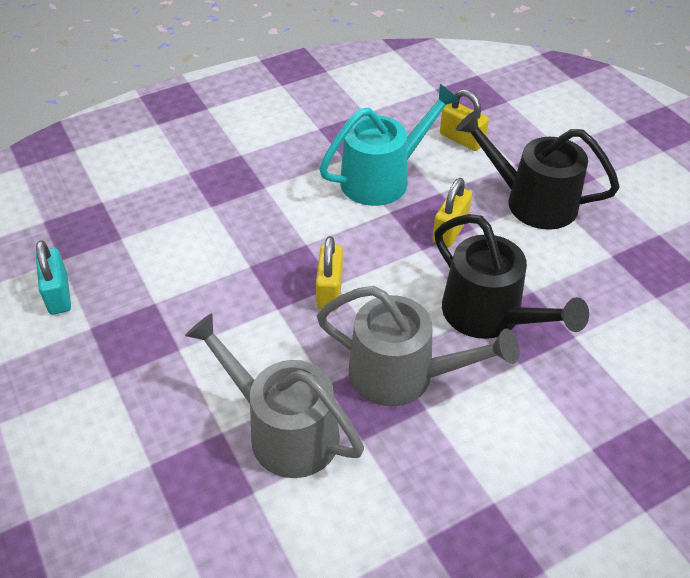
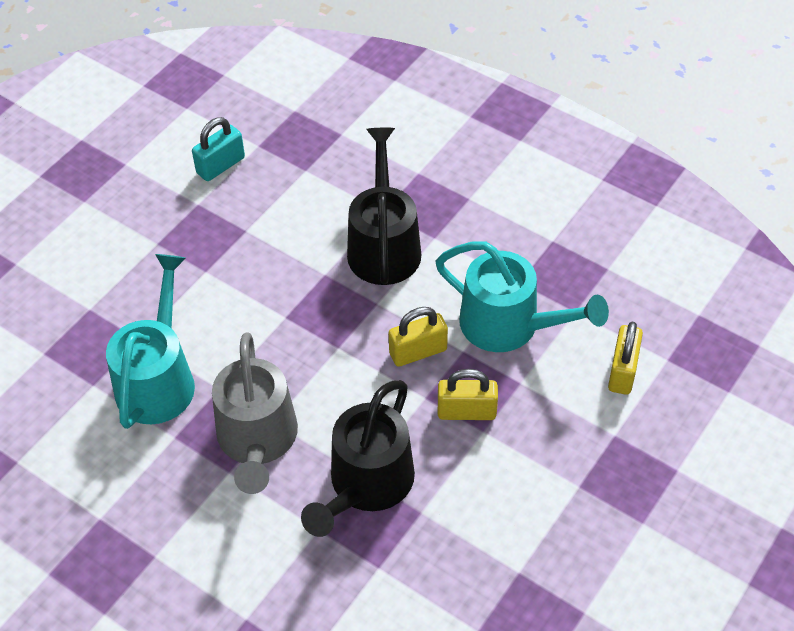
camera: 65 degrees right, 5 degrees up
(283, 430) = (158, 378): grey watering can -> turquoise watering can
(330, 290) = (328, 346): yellow padlock -> yellow padlock (418, 352)
(531, 201) = (559, 470): black watering can -> black watering can (384, 245)

